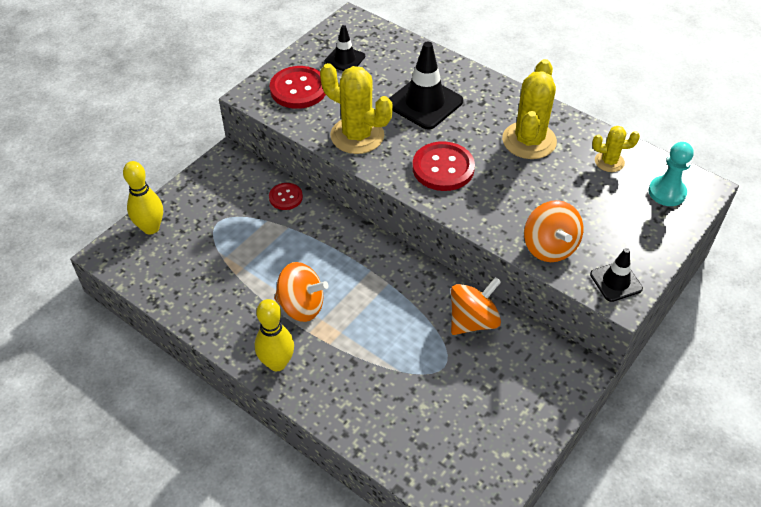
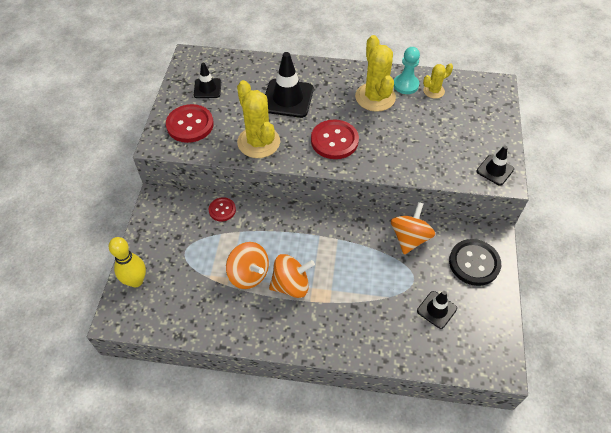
camera: 30 degrees left, 5 degrees up
(277, 363) = (304, 335): yellow bowling pin -> none
(357, 135) = (258, 142): yellow cactus -> yellow cactus turned 60 degrees clockwise
(445, 412) = (436, 309): none -> black traffic cone
(531, 385) = (474, 263): none -> black button
(549, 247) = (440, 166): orange spinning top -> orange spinning top (248, 274)
(667, 192) = (481, 97): turquoise pawn -> turquoise pawn (405, 85)

